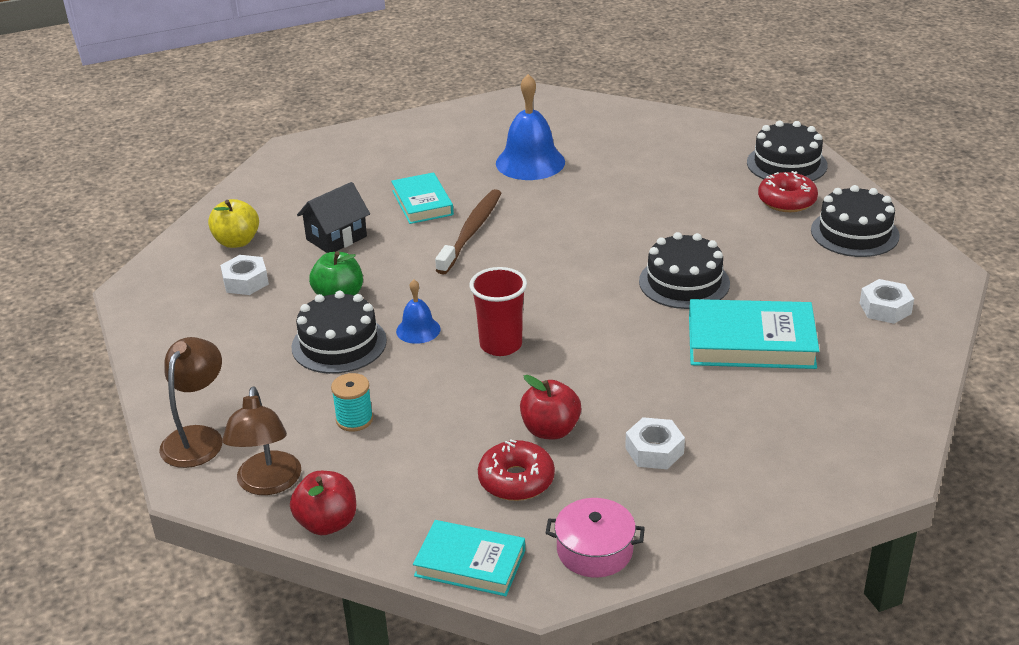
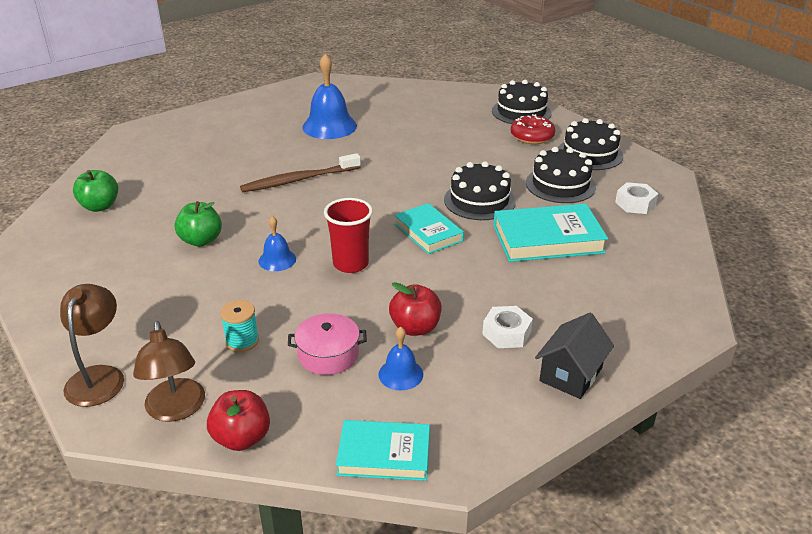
camera: 15 degrees left, 0 degrees up
(237, 242) = (100, 206): yellow apple -> green apple
(245, 282) = (115, 237): white nut -> none
(336, 238) = (187, 195): black house -> black house (570, 374)
(339, 344) = (211, 279): black cake -> black cake (560, 185)
(422, 203) = (252, 162): turquoise book -> turquoise book (428, 232)
(471, 231) = (299, 180): brown toothbrush -> brown toothbrush turned 120 degrees counterclockwise
(516, 480) = (400, 374): red donut -> blue bell
(594, 550) = (489, 425): pink pot -> pink pot (328, 354)

